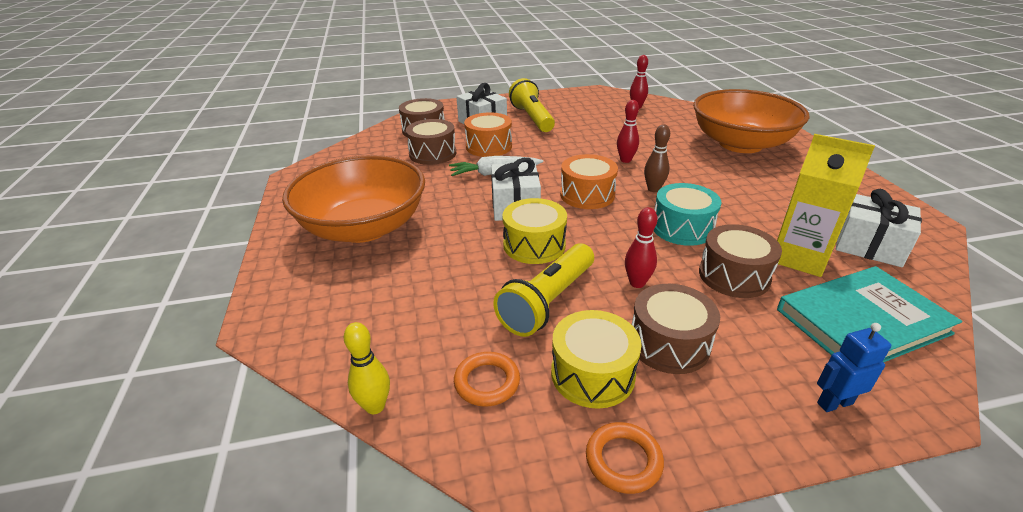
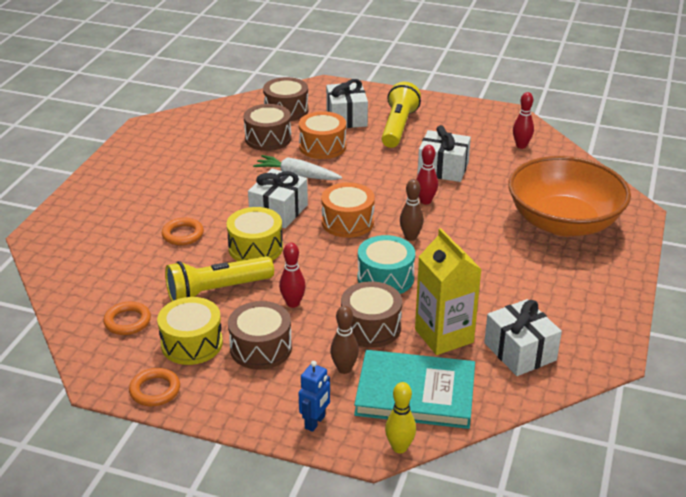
camera: 30 degrees right, 0 degrees up
(364, 227) = (153, 189): orange bowl -> none
(375, 406) = (57, 308): yellow bowling pin -> yellow bowling pin (399, 447)
(444, 259) = (183, 234): none -> orange ring
(605, 135) = (443, 169): none -> white gift
(772, 327) = (344, 369): none -> brown bowling pin
(834, 403) = (315, 422): blue robot -> blue robot turned 105 degrees clockwise

